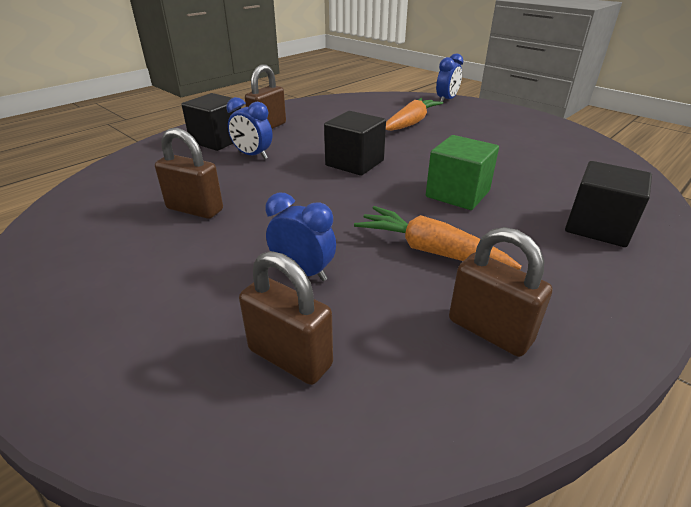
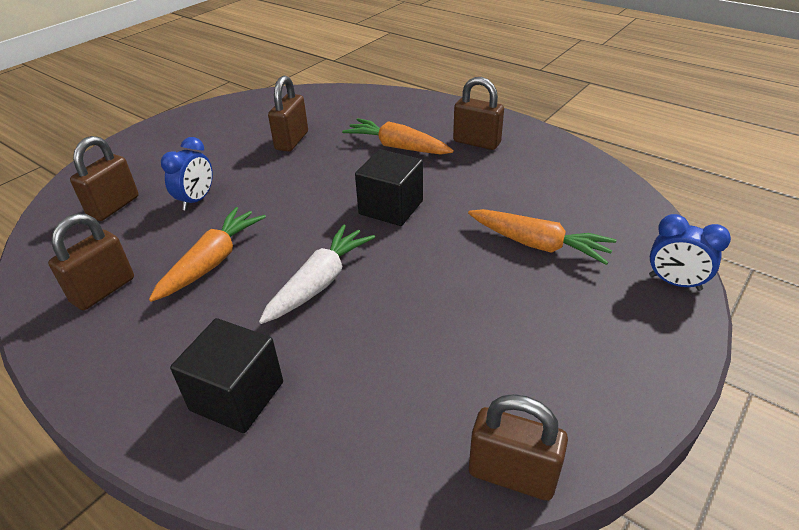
camera: 85 degrees right, 5 degrees up
(217, 140) = (430, 123): black cube -> none
(253, 156) = (397, 147): blue clock -> orange carrot
(457, 194) = (320, 282): green cube -> white carrot
(600, 146) = (512, 475): none -> brown padlock

